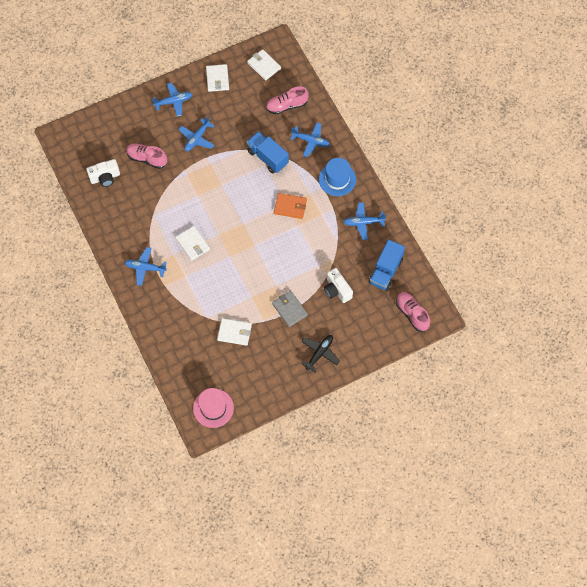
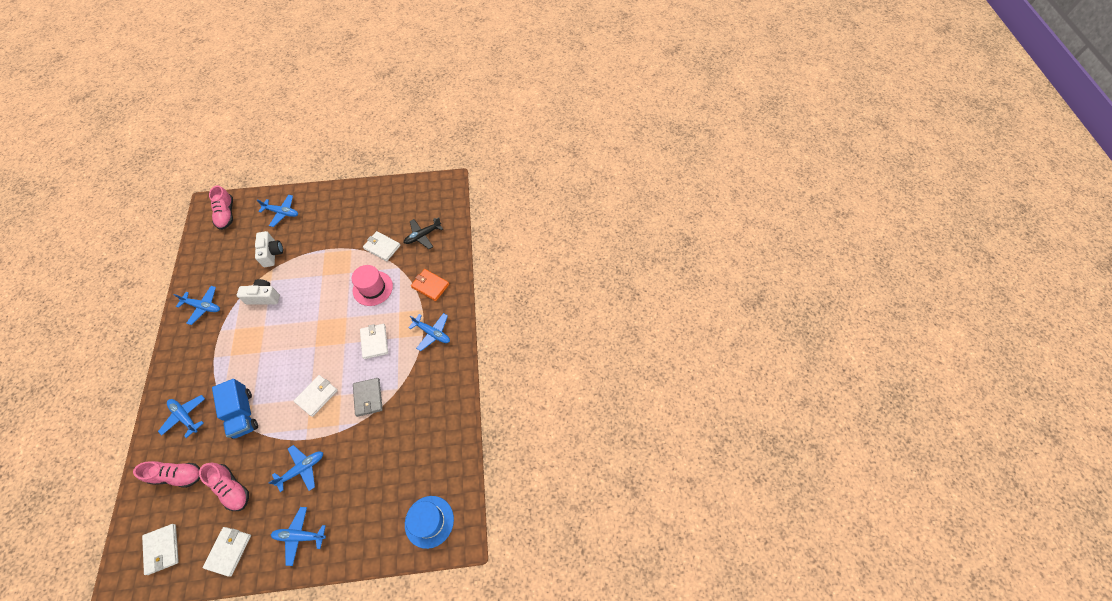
camera: 160 degrees left, 5 degrees down
(105, 177) = (428, 454): white camera -> white camera (264, 297)
(147, 159) = (371, 462): pink shoe -> pink shoe (232, 488)
(213, 408) = (432, 196): pink hat -> pink hat (372, 288)
(216, 188) = (317, 396): none -> white wallet
(289, 309) = (323, 251): grey wallet -> grey wallet (368, 398)
(290, 207) = (258, 347): orange wallet -> orange wallet (430, 286)
(319, 353) = (322, 208): black plane -> black plane (423, 235)
(337, 179) = (192, 361): blue hat -> blue hat (429, 521)
(357, 334) = (282, 213): none -> blue plane
(385, 271) = (219, 255): blue truck -> none

